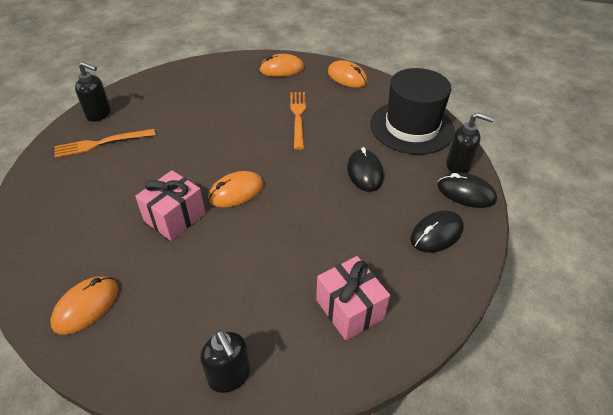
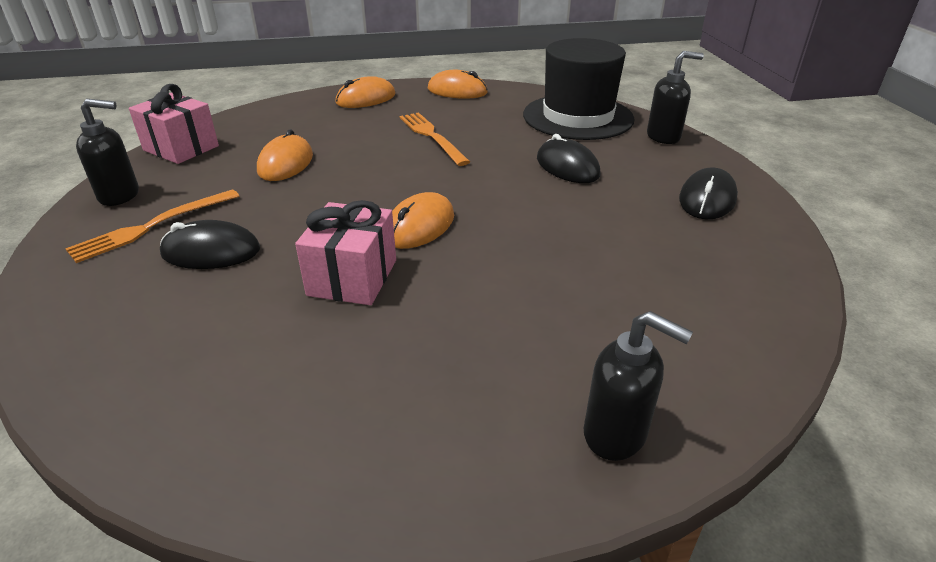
camera: 25 degrees left, 10 degrees down
(86, 306) = (297, 434): orange mouse -> orange mouse (285, 163)
(349, 309) = (691, 299): pink gift -> pink gift (181, 148)
(466, 193) = (697, 157): black mouse -> black mouse (211, 252)

